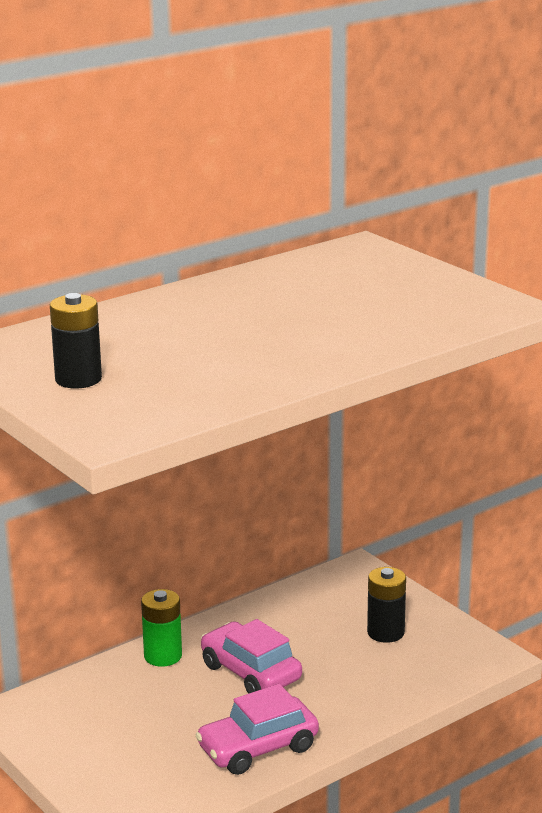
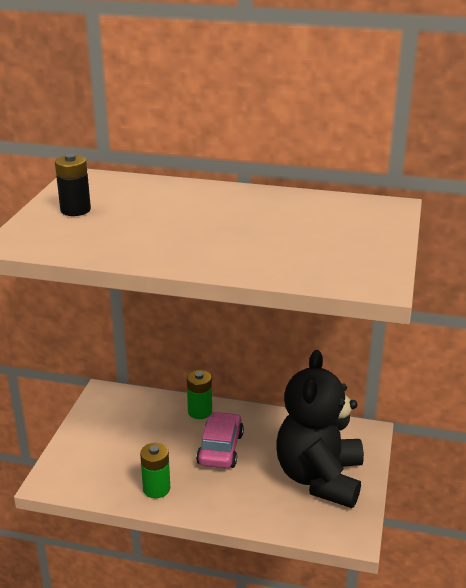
camera: 50 degrees right, 5 degrees up
(258, 748) = (156, 489): pink car -> green battery
(385, 632) = (319, 478): black battery -> black teddy bear

